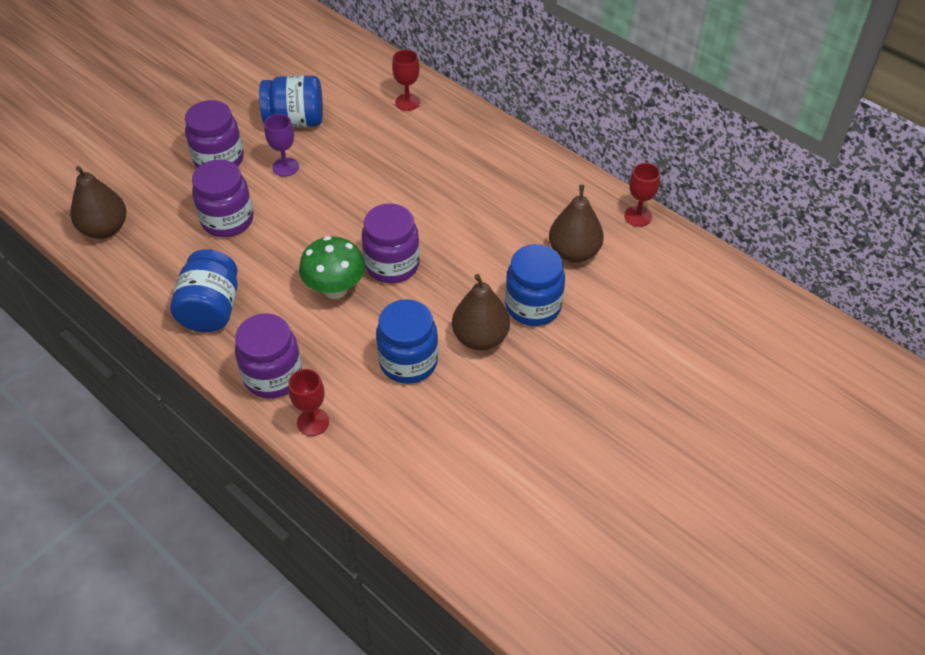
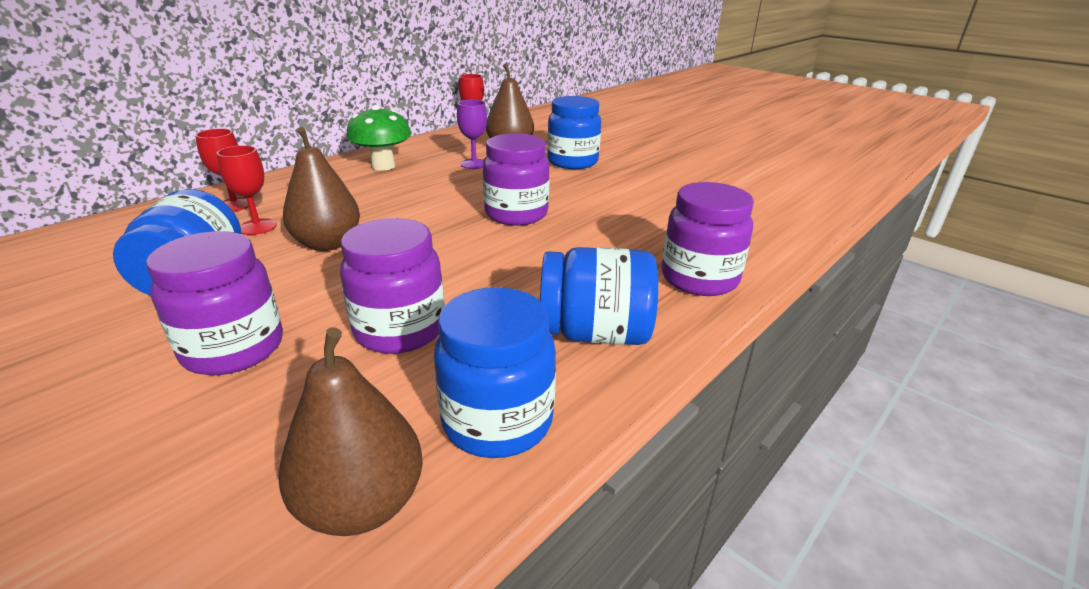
camera: 90 degrees left, 20 degrees down
(285, 167) = (301, 283): purple goblet -> purple goblet (474, 164)
(313, 422) = (752, 253): red goblet -> red goblet (257, 227)
(335, 289) = (553, 244): green mushroom -> green mushroom (383, 166)
(408, 362) = (650, 208): blue jar -> blue jar (497, 421)
(480, 338) = (612, 180): brown pear -> brown pear (327, 244)

